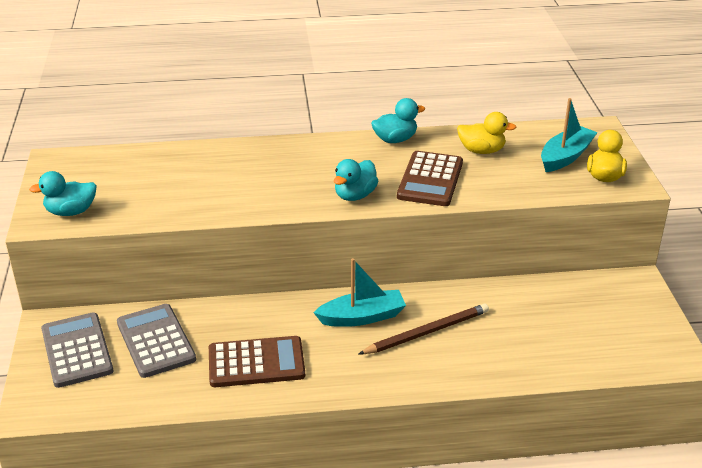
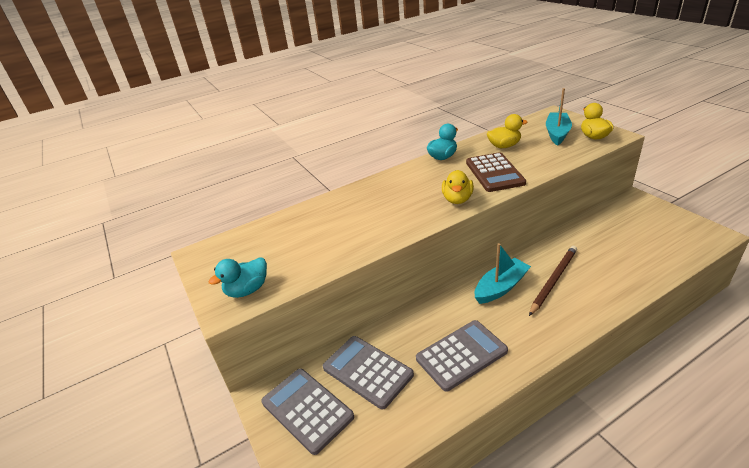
camera: 20 degrees left, 0 degrees up
(256, 363) = (461, 355): brown calculator -> grey calculator
(355, 195) = (457, 199): turquoise duck -> yellow duck

